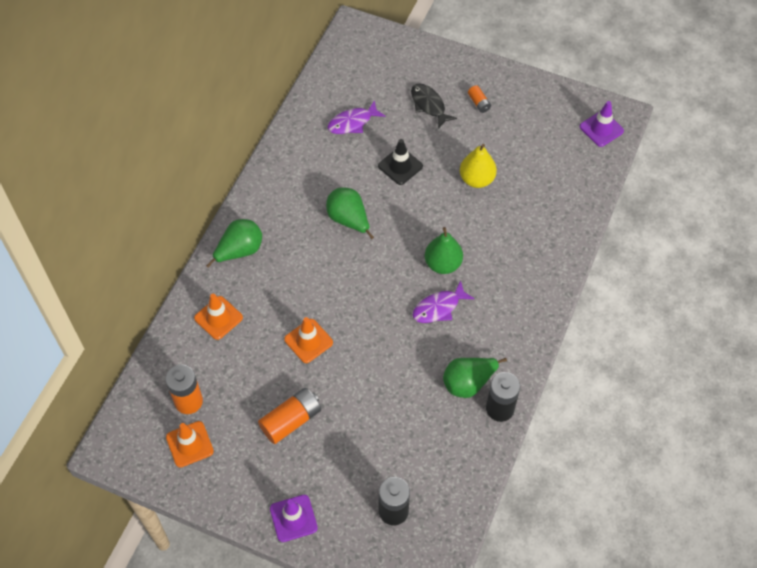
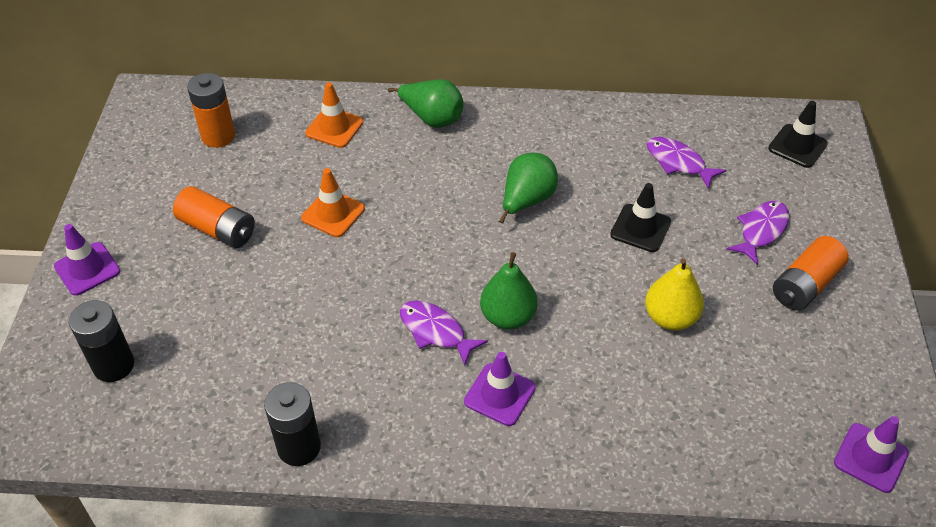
camera: 70 degrees right, 10 degrees down
(189, 444) = (164, 153): orange traffic cone -> none
(367, 54) = (797, 146): none -> black traffic cone
(429, 105) = (761, 231): black fish -> purple fish
(468, 383) = (328, 397): green pear -> none
(479, 103) = (805, 285): orange battery -> orange battery, size x1.90
(500, 288) = (499, 394): none -> purple traffic cone

